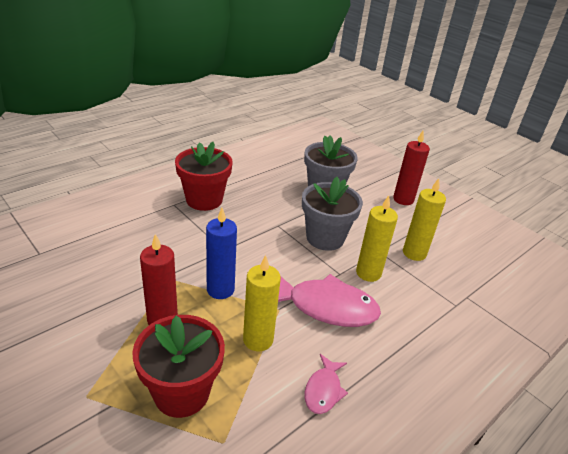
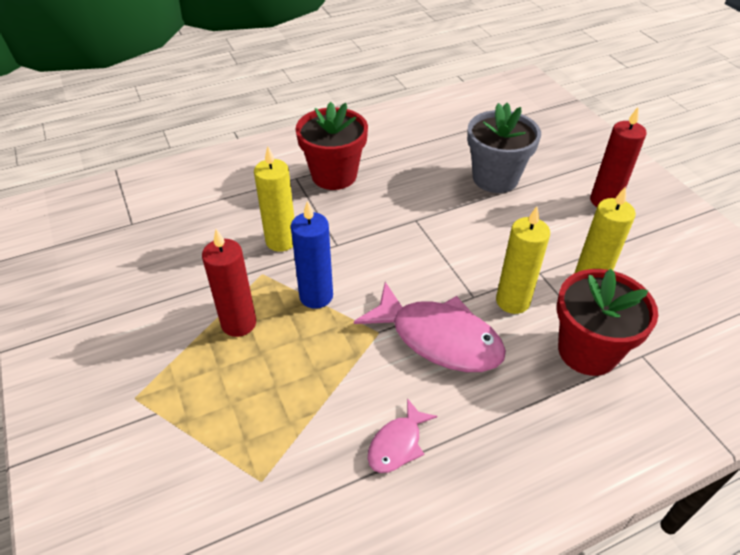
camera: 20 degrees right, 10 degrees up
(182, 392) = (233, 414): red flower pot -> red flower pot (587, 351)
(258, 340) = (340, 366): yellow candle -> yellow candle (281, 241)
(325, 238) = (471, 245): grey flower pot -> none

